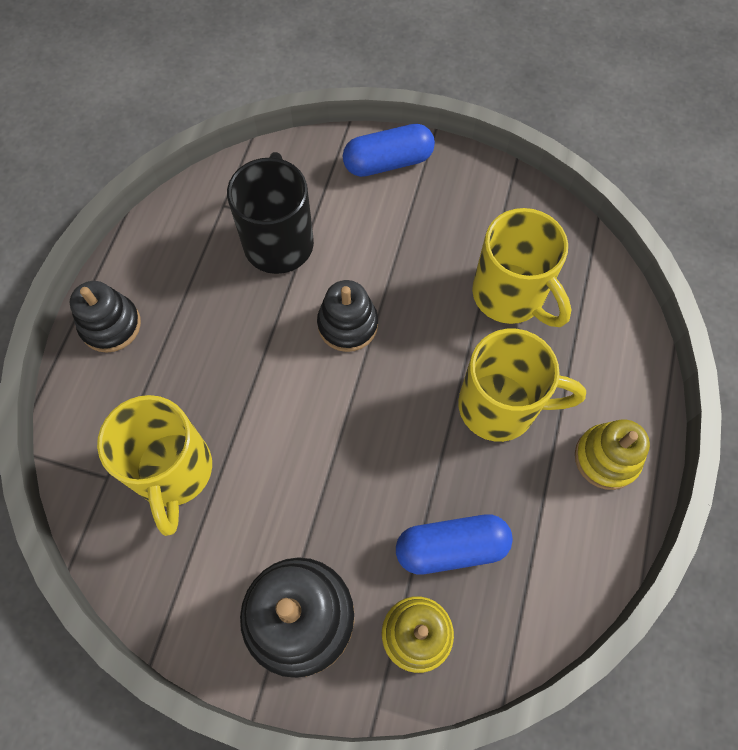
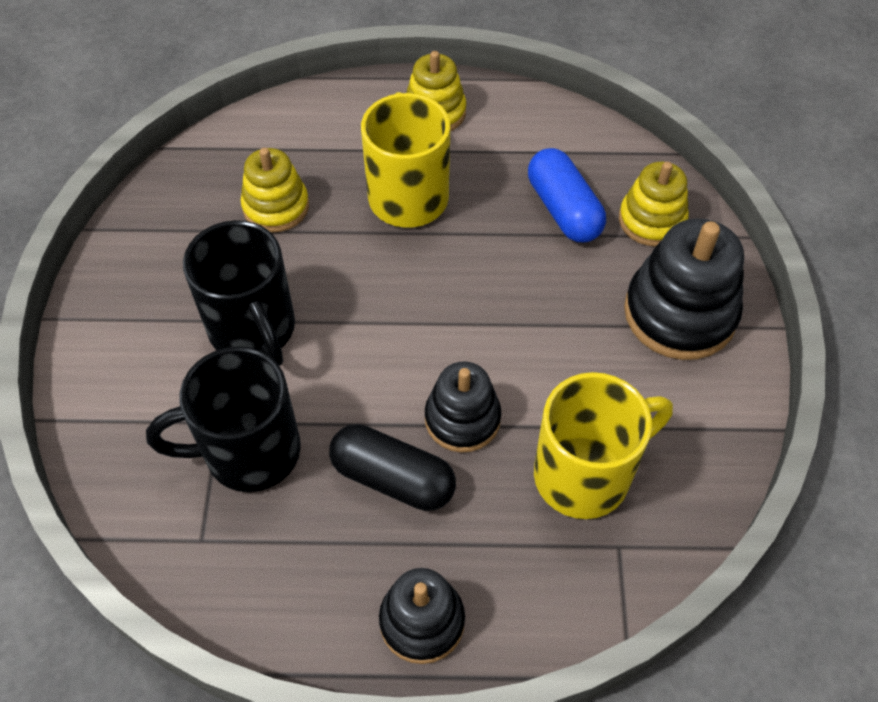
camera: 105 degrees left, 10 degrees down
(223, 331) = (393, 478): none -> black capsule
(347, 324) = (349, 348): black stacking toy -> black stacking toy (462, 419)
(385, 260) = (253, 330): none -> black mug
(388, 162) = (103, 358): blue capsule -> none
(510, 296) = (276, 207): yellow mug -> yellow stacking toy

